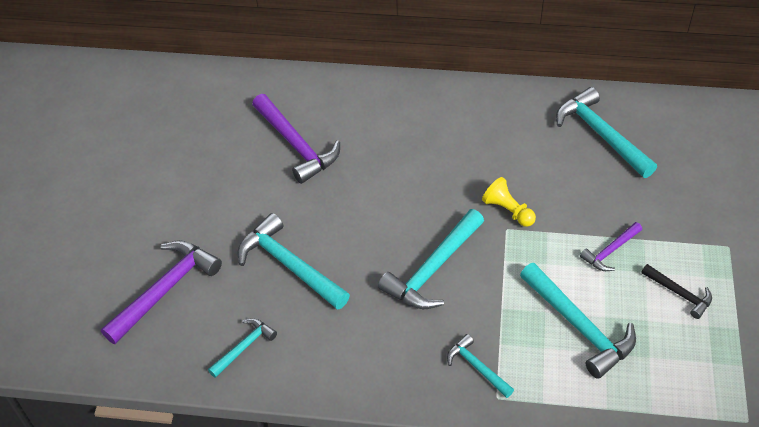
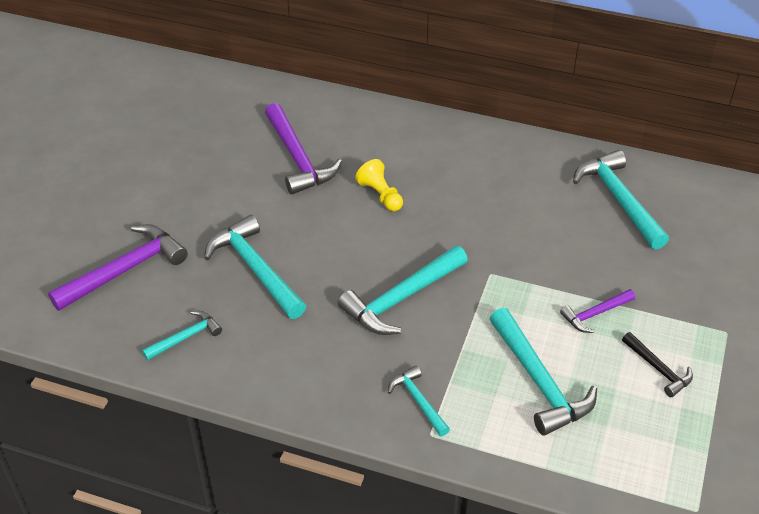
camera: 10 degrees right, 5 degrees down
(508, 210) = (497, 256): yellow pawn -> yellow pawn (380, 195)

